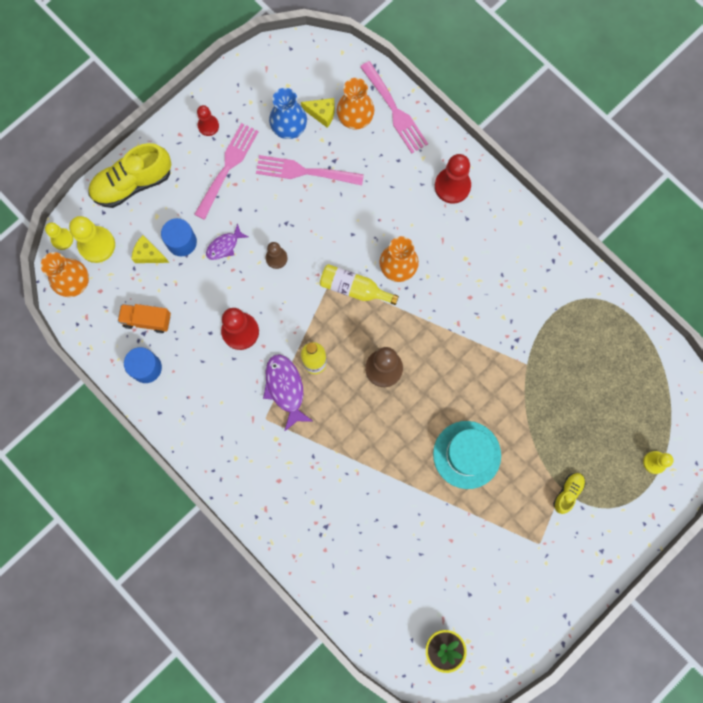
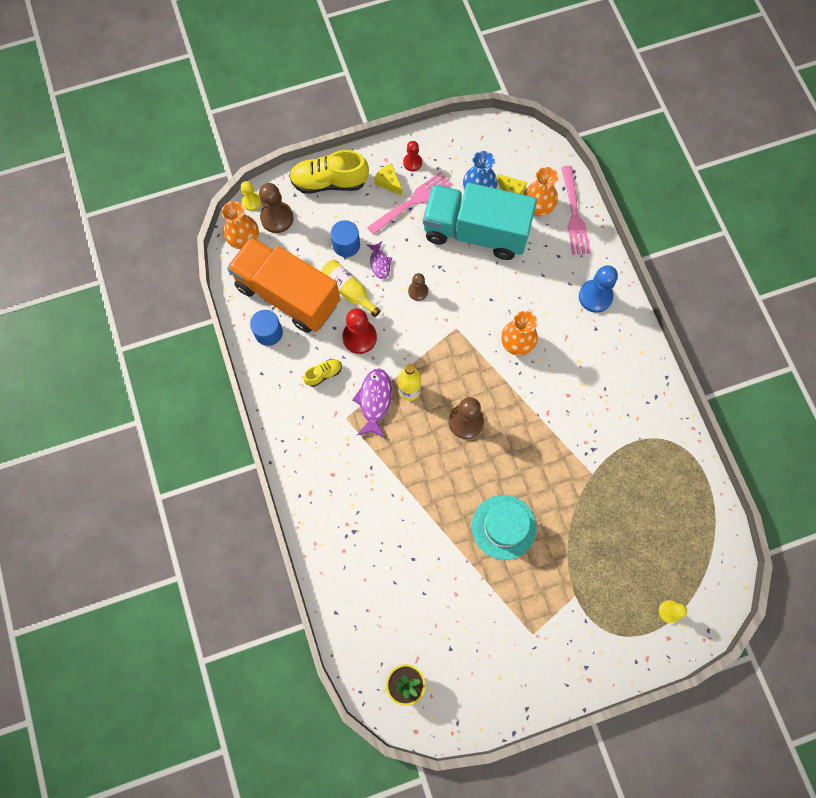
camera: 25 degrees right, 5 degrees down
(97, 245) = (277, 218): yellow pawn -> brown pawn
(147, 320) = (288, 295): orange truck -> orange truck, size x2.40
(149, 254) = (315, 243): yellow cheese -> yellow cheese (388, 182)
(224, 246) = (380, 263): purple fish -> purple fish turned 90 degrees counterclockwise
(305, 171) = (475, 232): pink fork -> turquoise truck
(354, 288) = (471, 344): yellow bottle -> yellow bottle (348, 290)
(452, 186) = (595, 296): red pawn -> blue pawn
(567, 493) = (578, 601): yellow shoe -> yellow shoe (323, 374)

